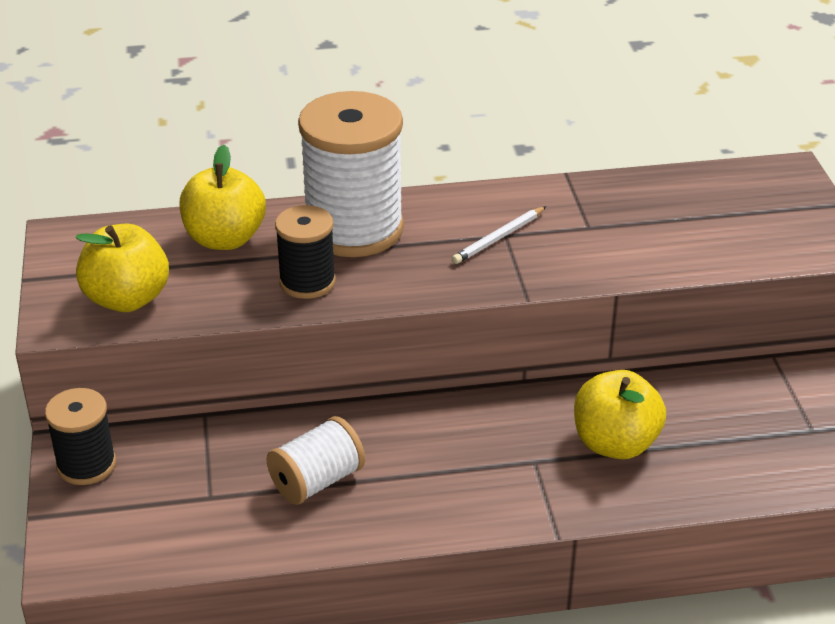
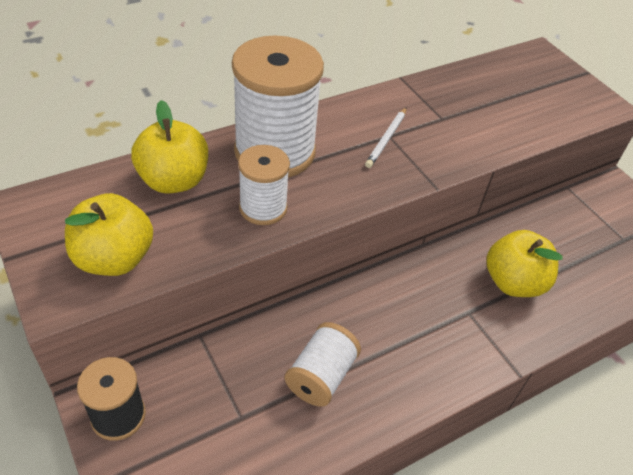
camera: 25 degrees left, 10 degrees up
(307, 282) = (263, 208): black spool -> white spool

